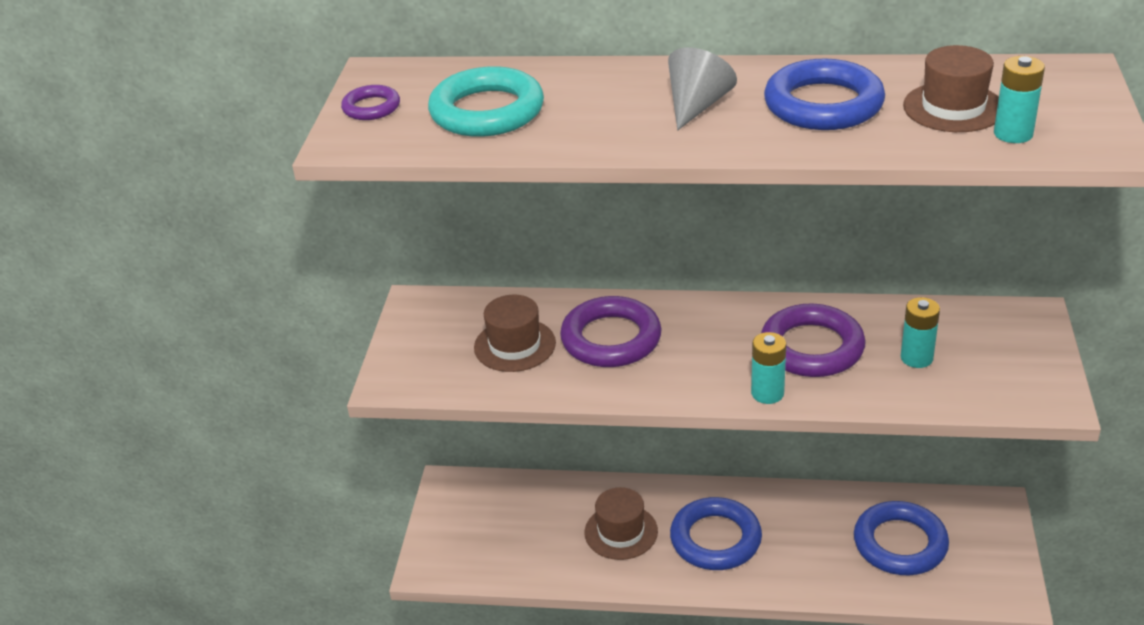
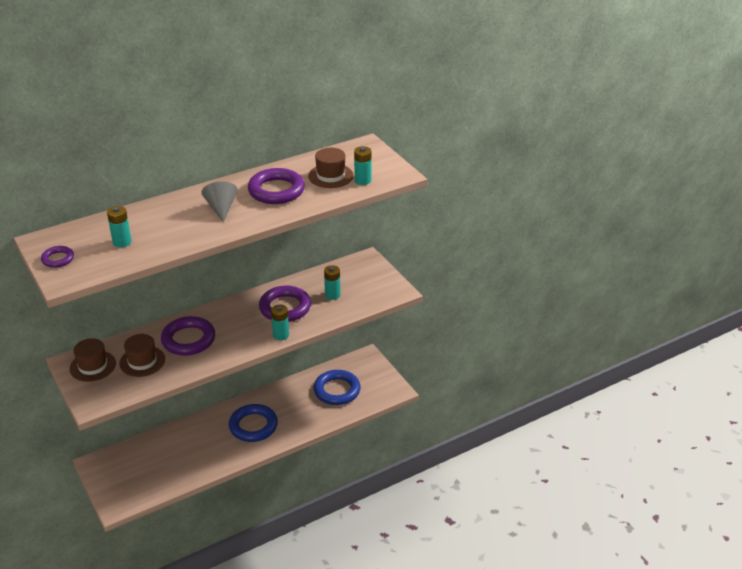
camera: 40 degrees left, 0 degrees up
(487, 111) = (122, 242): turquoise ring -> turquoise battery
(621, 532) = (205, 443): brown hat -> brown hat (92, 366)
(823, 104) = (276, 190): blue ring -> purple ring

